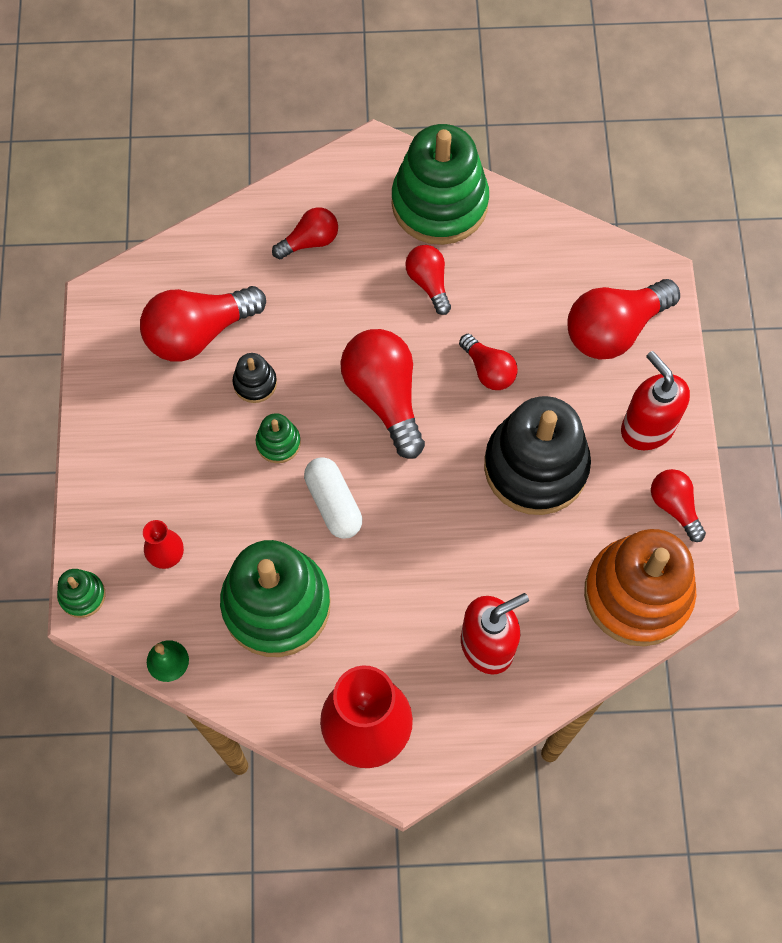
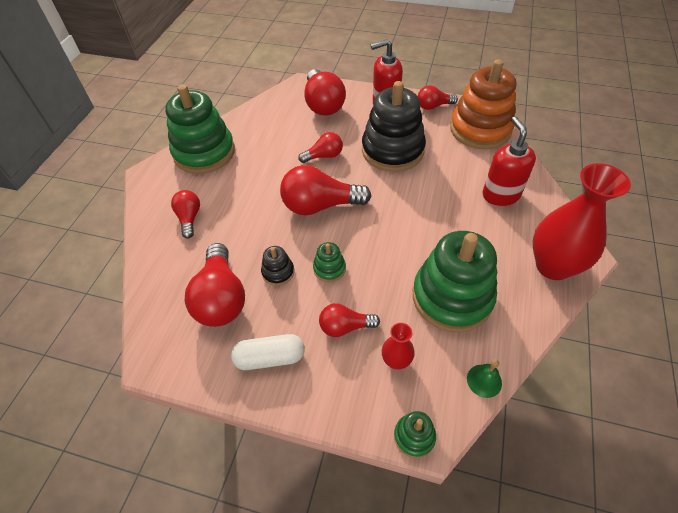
camera: 70 degrees left, 15 degrees down
(333, 503) = (385, 248): white capsule -> white capsule (270, 358)
(428, 283) = (253, 168): red light bulb -> red light bulb (345, 327)

